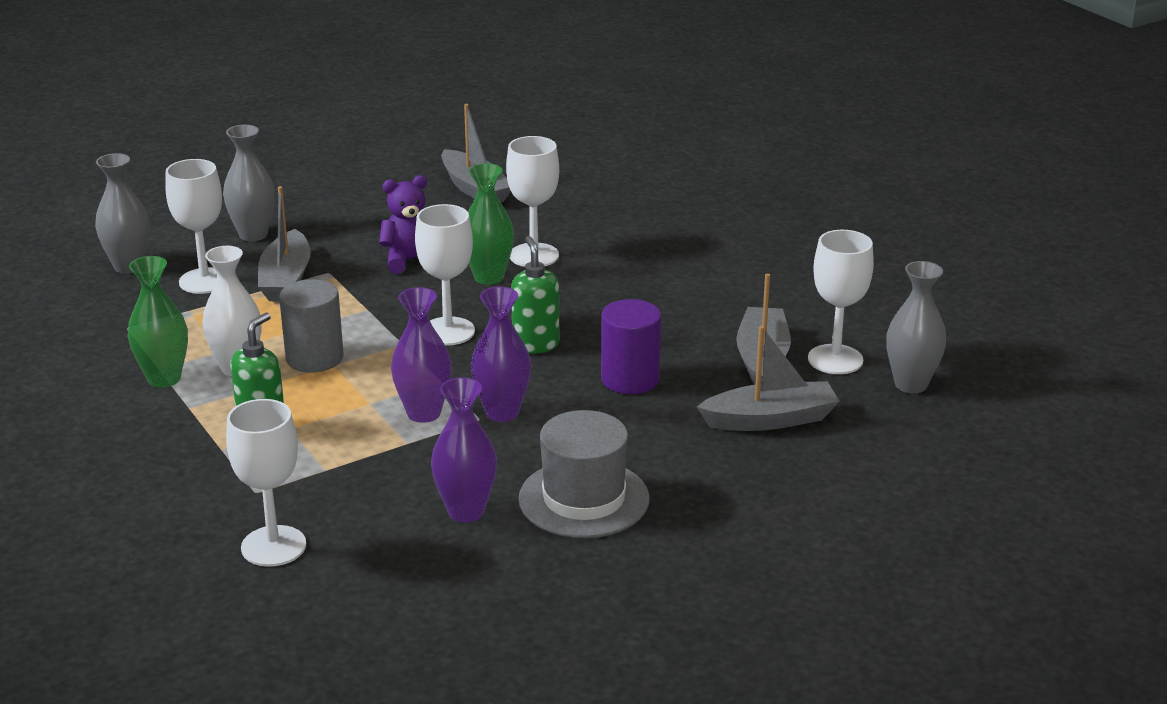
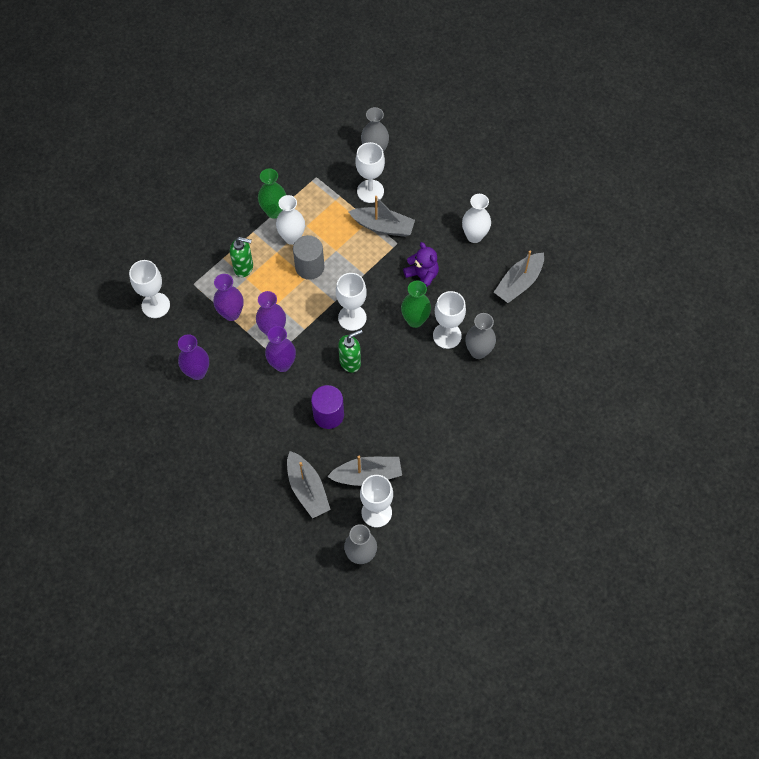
camera: 75 degrees right, 35 degrees up
(253, 234) = (426, 193): grey vase -> grey vase (478, 351)
(286, 279) = (383, 226): grey boat -> grey boat turned 150 degrees counterclockwise
(356, 454) = (231, 313): none -> purple vase
(366, 209) = (474, 236): none -> white vase
(584, 499) = (218, 419): grey hat -> none

